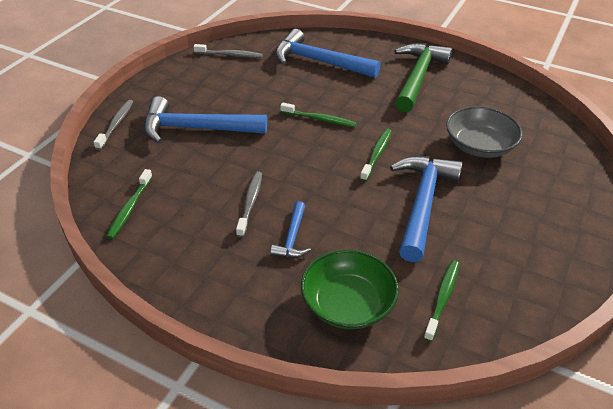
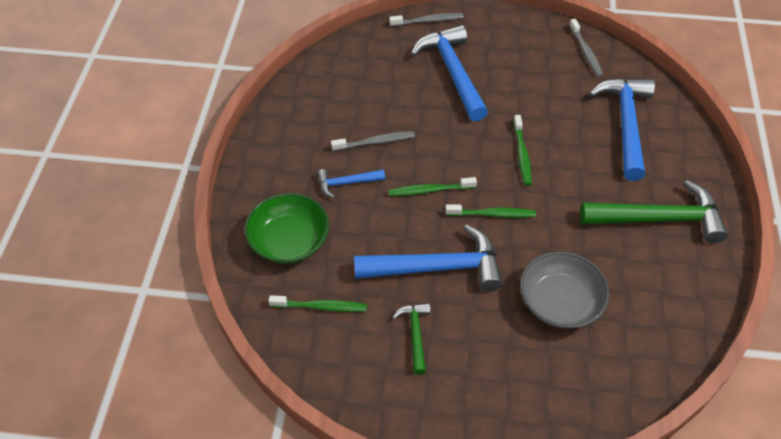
camera: 70 degrees right, 10 degrees up
(129, 208) = (332, 72): green toothbrush -> green toothbrush (430, 190)
(492, 238) = (415, 334): none -> green hammer

